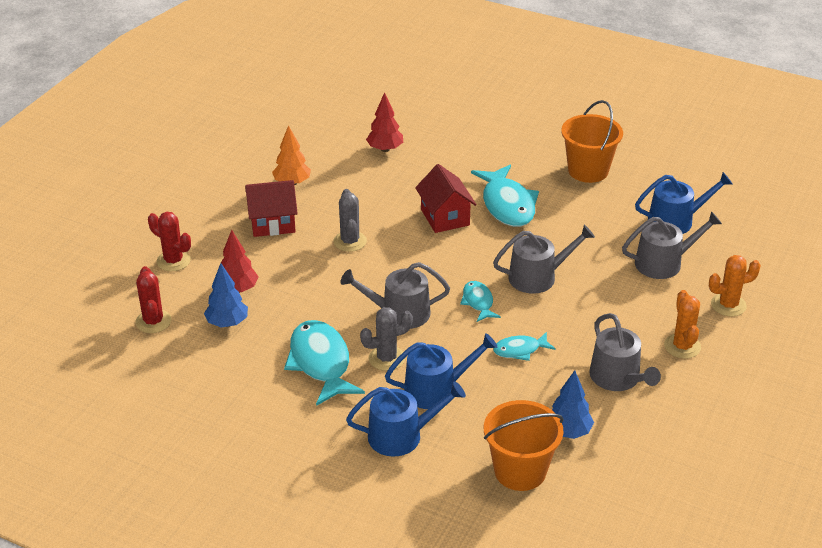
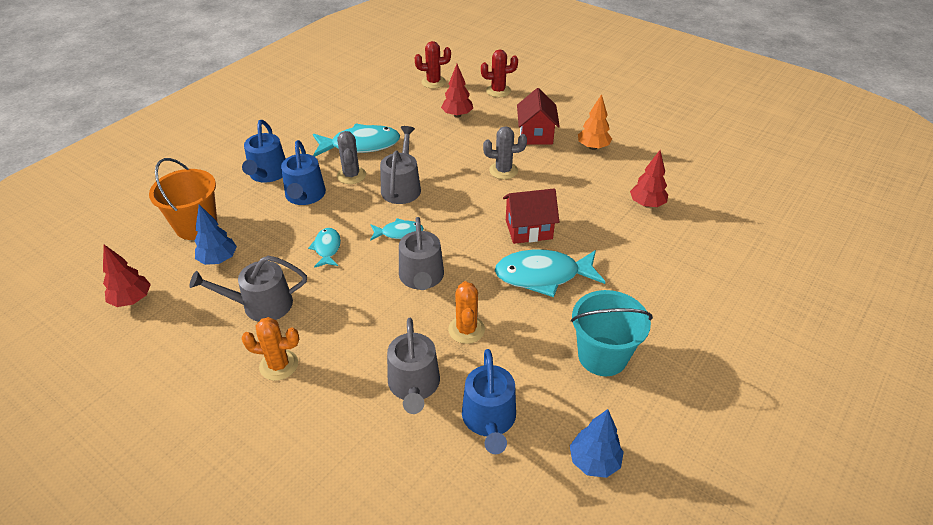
camera: 100 degrees right, 5 degrees up
(173, 261) = (498, 91): red cactus -> red cactus turned 45 degrees clockwise
(227, 323) = (421, 109): blue tree -> blue tree (594, 461)
(588, 170) = (602, 356): orange bucket -> turquoise bucket
(654, 483) = (132, 300): none -> red tree
(728, 305) = (323, 427): orange cactus -> orange cactus (466, 330)

